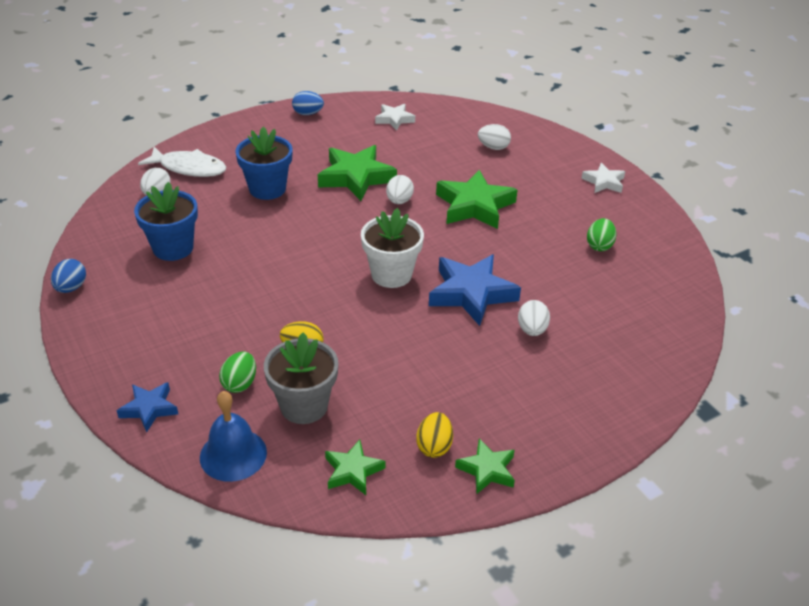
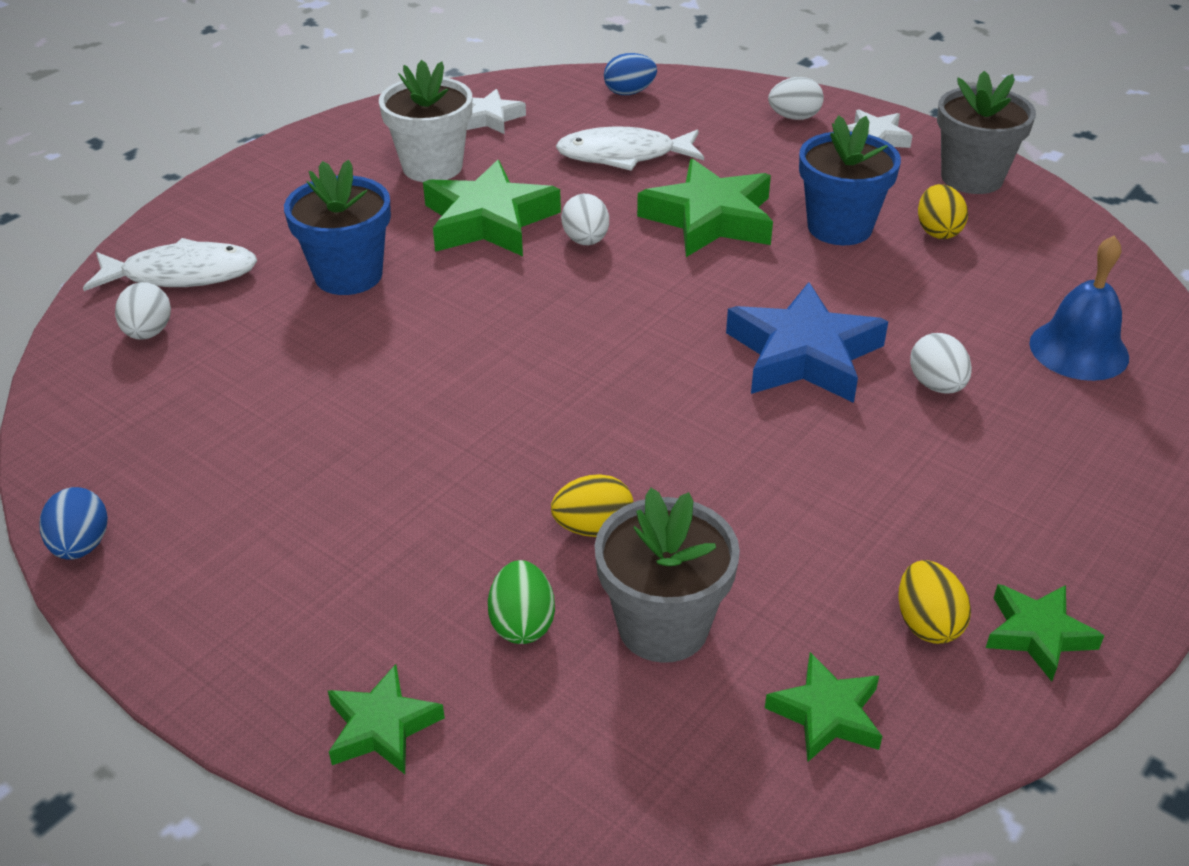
camera: 20 degrees left, 0 degrees up
(149, 409) = (382, 727): blue star -> green star
(173, 248) = (240, 419): blue flower pot -> blue flower pot (839, 227)
(233, 454) = (597, 759): blue bell -> blue bell (1079, 350)
(308, 113) = (338, 140): blue egg -> blue egg (629, 92)
(391, 274) = (655, 360): white flower pot -> white flower pot (432, 167)
(452, 158) = (624, 155): none -> white fish
(493, 147) = (675, 125): white egg -> white egg (794, 117)
(599, 245) = (938, 231): green egg -> yellow egg
(644, 219) = (971, 178): none -> grey flower pot

